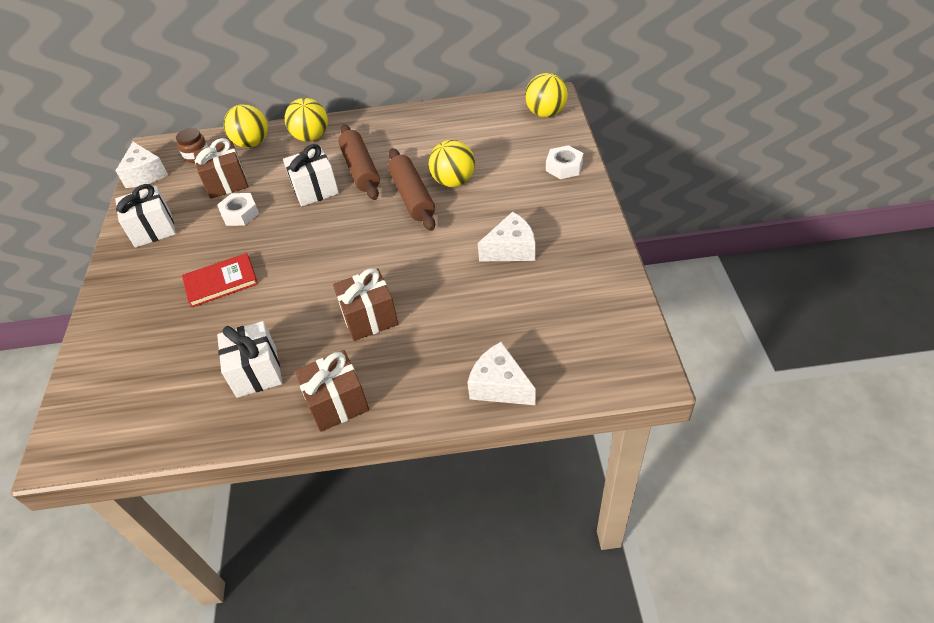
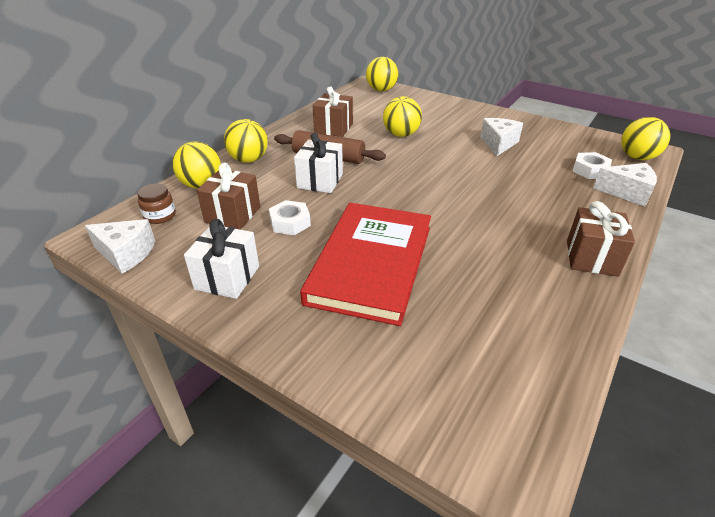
camera: 55 degrees left, 10 degrees down
(221, 282) = (371, 264): red book -> red book, size x2.02
(256, 372) = (516, 284): white gift -> none
(369, 318) = (507, 212): brown gift -> brown gift (333, 128)
(412, 197) = (394, 152): brown rolling pin -> none
(499, 386) = (627, 192): white cheese -> white cheese turned 150 degrees counterclockwise
(564, 167) = (442, 104): white nut -> white nut (590, 170)
(606, 366) = (637, 157): none -> yellow ball

